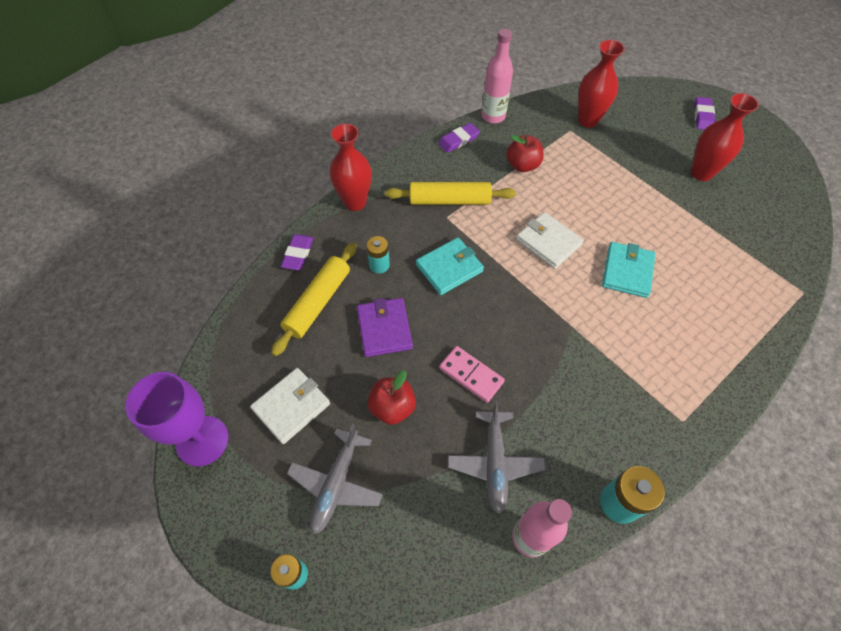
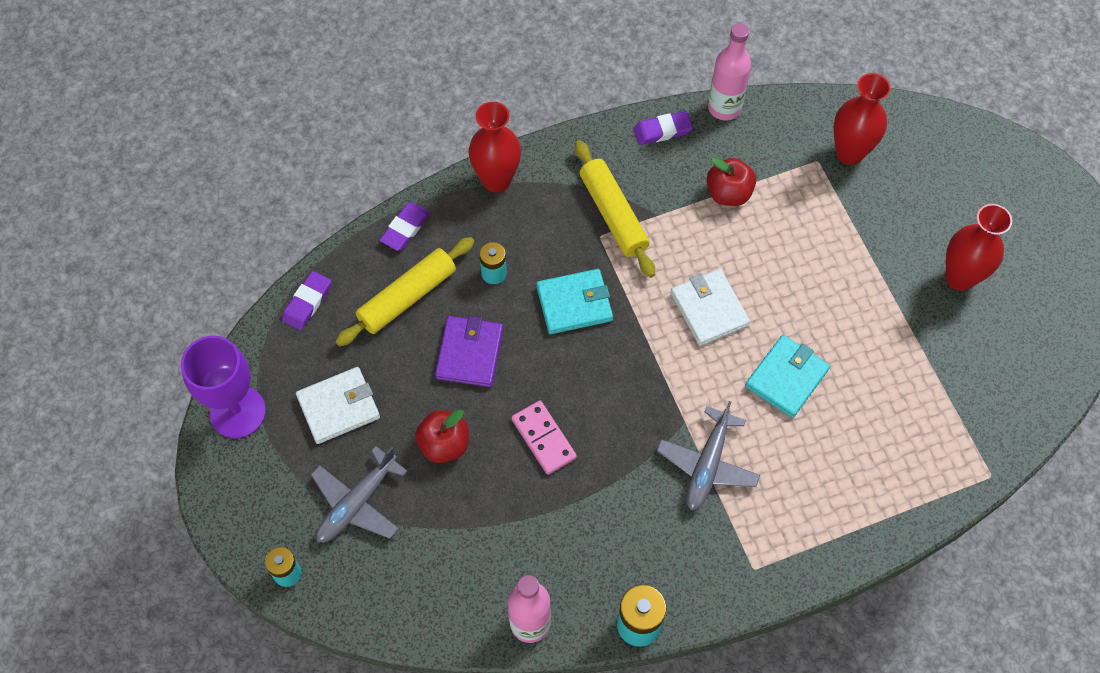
camera: 20 degrees right, 5 degrees up
(449, 200) = (613, 214): yellow rolling pin -> yellow rolling pin turned 45 degrees clockwise
(495, 463) = (527, 540): grey plane -> grey plane (707, 465)
(703, 116) = (1014, 194): purple eraser -> purple eraser (307, 302)

